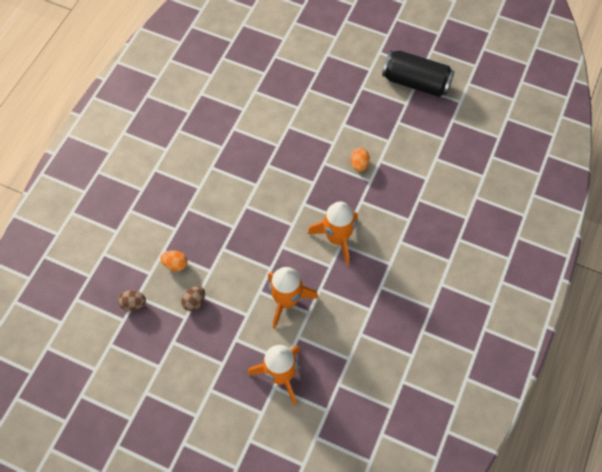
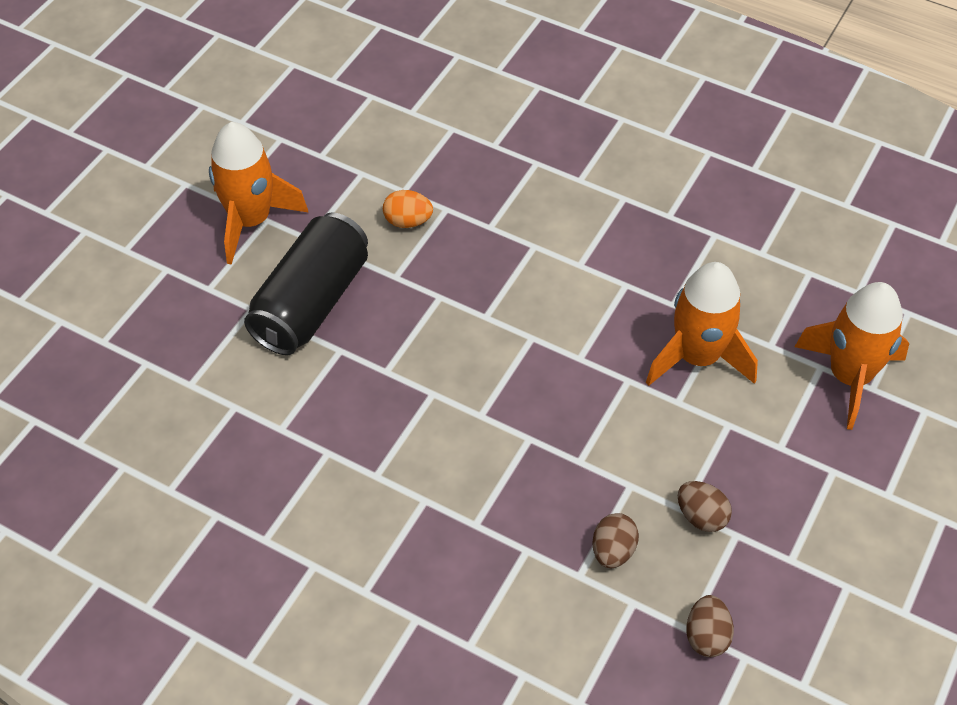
camera: 85 degrees left, 10 degrees down
(175, 264) = (613, 551): orange egg -> brown egg
(337, 238) = (567, 269): orange rocket -> orange rocket (251, 220)
(416, 82) = (235, 119): black can -> black can (311, 303)

